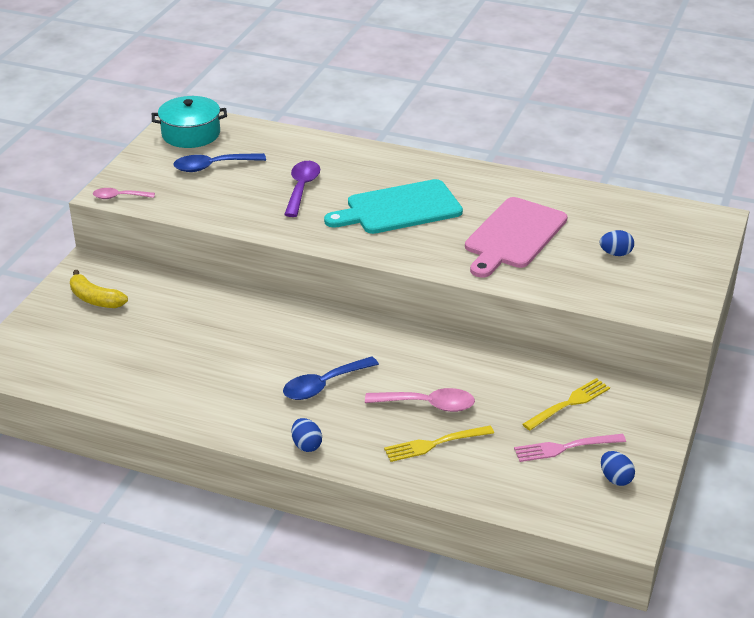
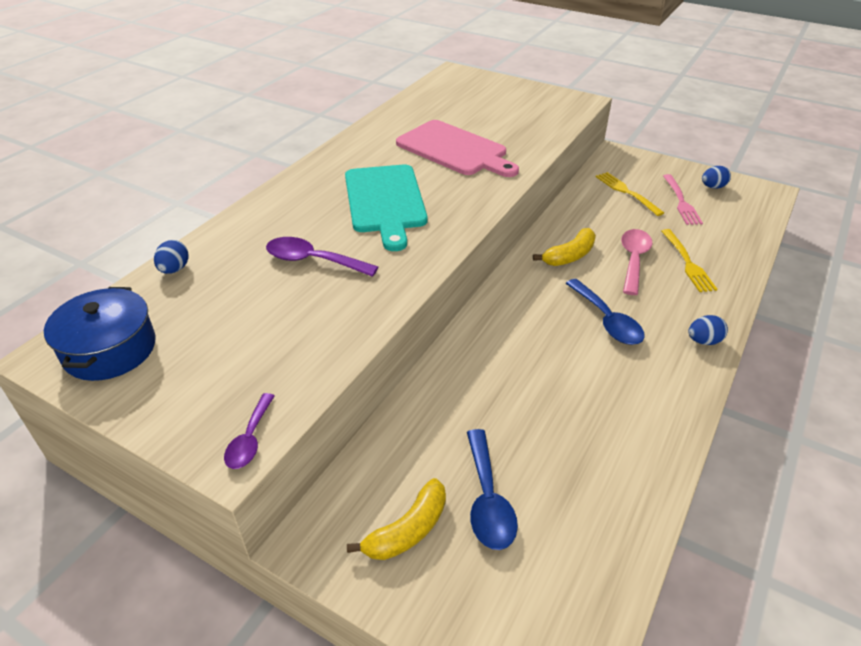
camera: 80 degrees left, 5 degrees up
(119, 197) = (250, 439): pink spoon -> purple spoon
(191, 134) = (110, 349): turquoise pot -> blue pot
(213, 166) = (217, 332): blue spoon -> blue spoon (487, 499)
(421, 361) = (569, 256): none -> yellow banana
(615, 254) = (493, 112): blue egg -> blue egg (174, 269)

